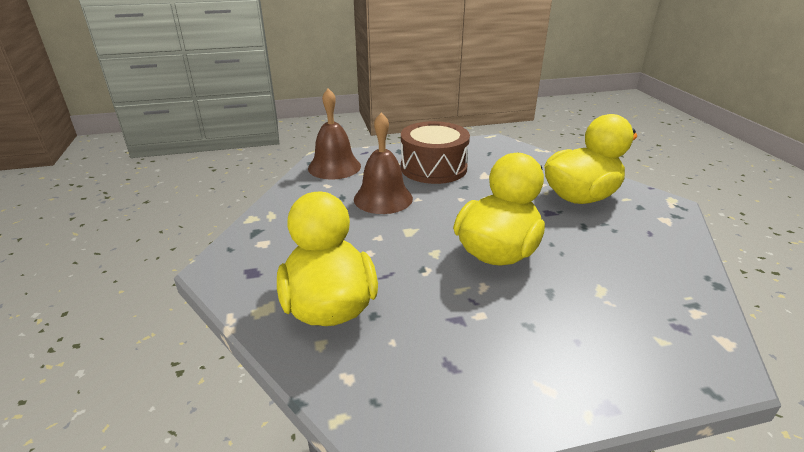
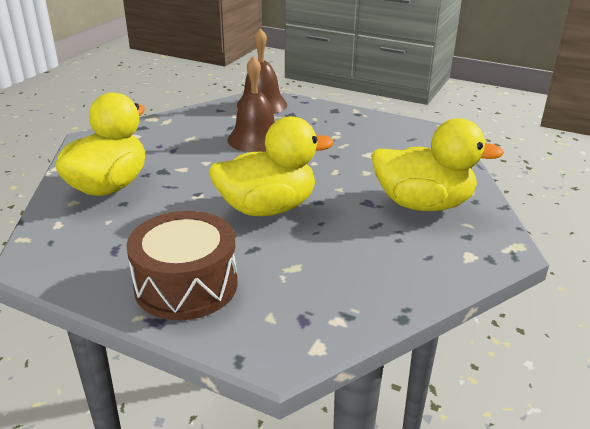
camera: 40 degrees right, 0 degrees up
(433, 168) = (337, 132): brown drum -> brown drum (186, 285)

